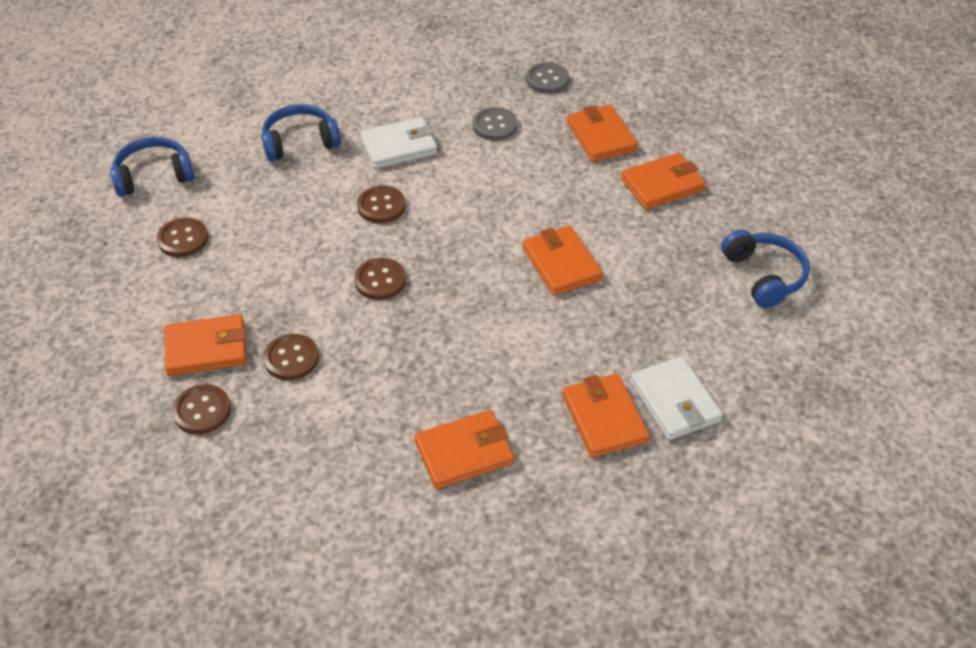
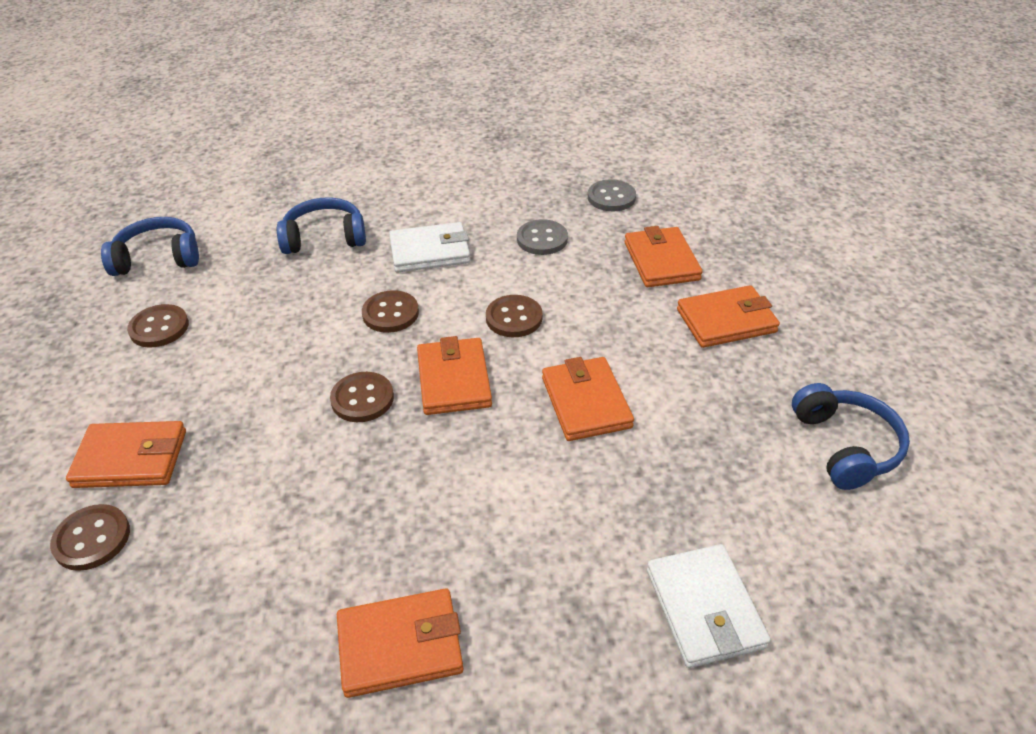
camera: 10 degrees right, 5 degrees down
(291, 358) = (224, 484): brown button -> brown button (514, 318)
(604, 418) = (602, 621): orange wallet -> orange wallet (453, 380)

